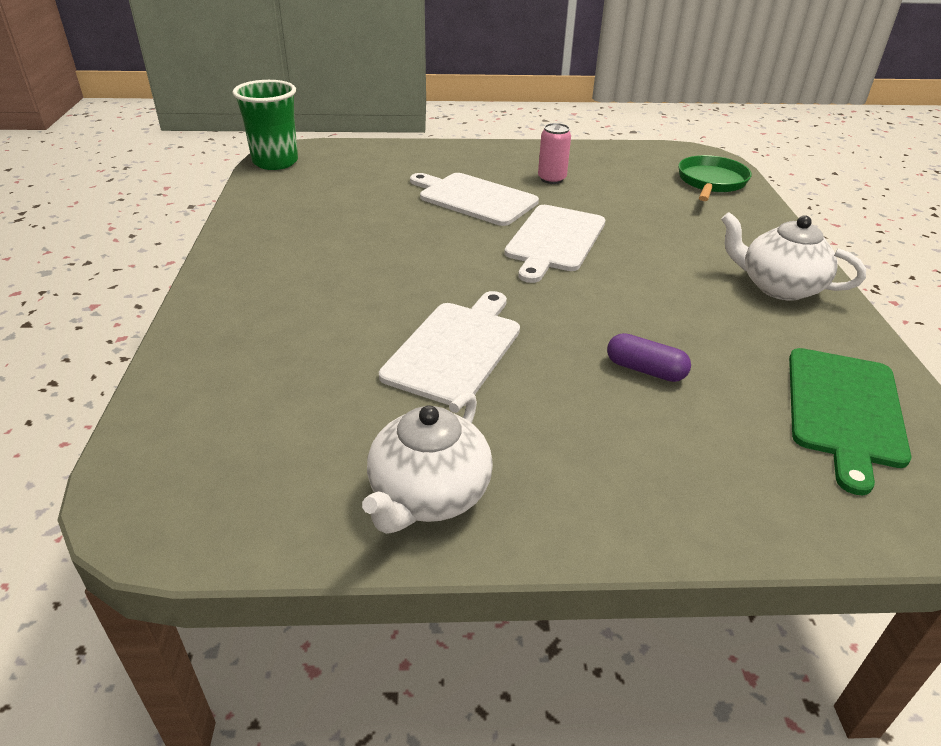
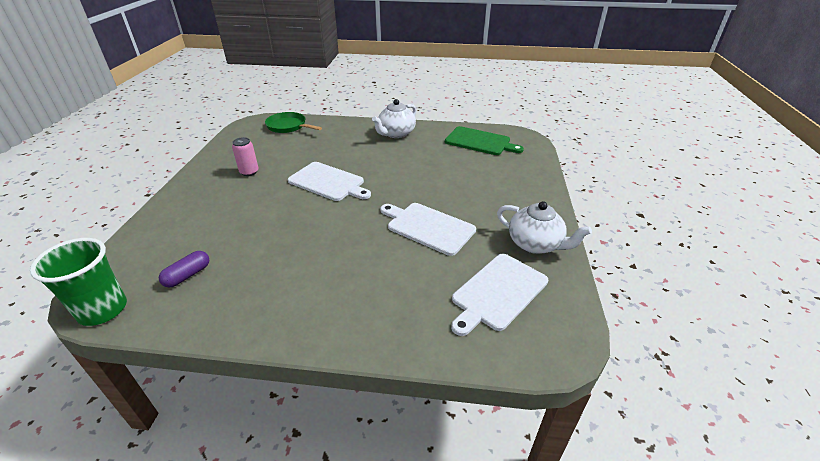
camera: 80 degrees left, 0 degrees up
(474, 198) = (257, 204): white cutting board -> white cutting board (498, 292)
(645, 370) = (452, 176): purple capsule -> purple capsule (187, 275)

